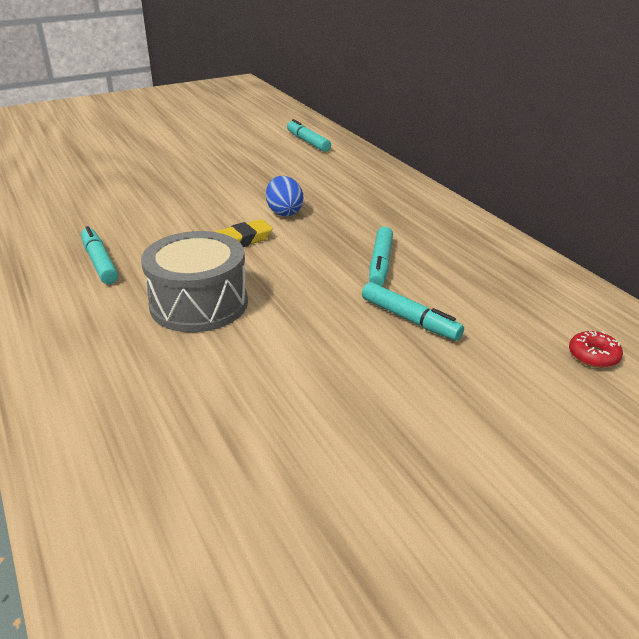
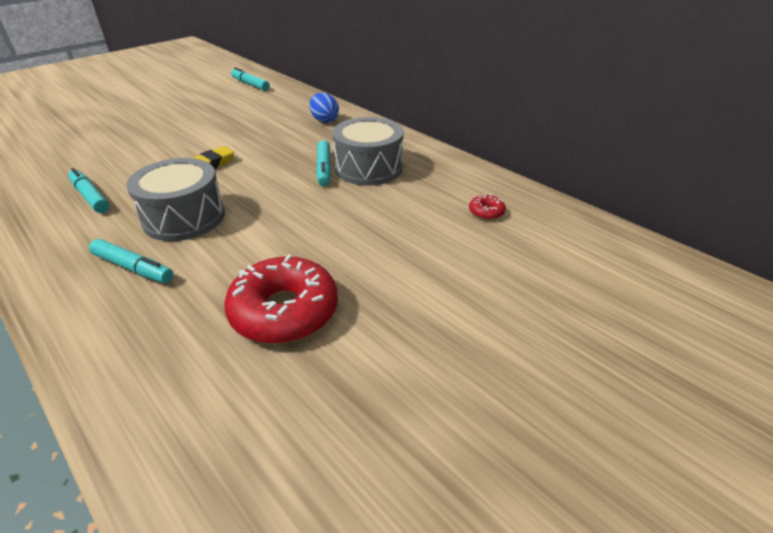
camera: 15 degrees left, 5 degrees up
(284, 212) = (241, 139): blue egg -> blue egg (324, 120)
(296, 446) = (284, 311): none -> red donut
(410, 319) = (353, 206): turquoise marker -> turquoise marker (133, 268)
(439, 271) = (369, 168): none -> grey drum

